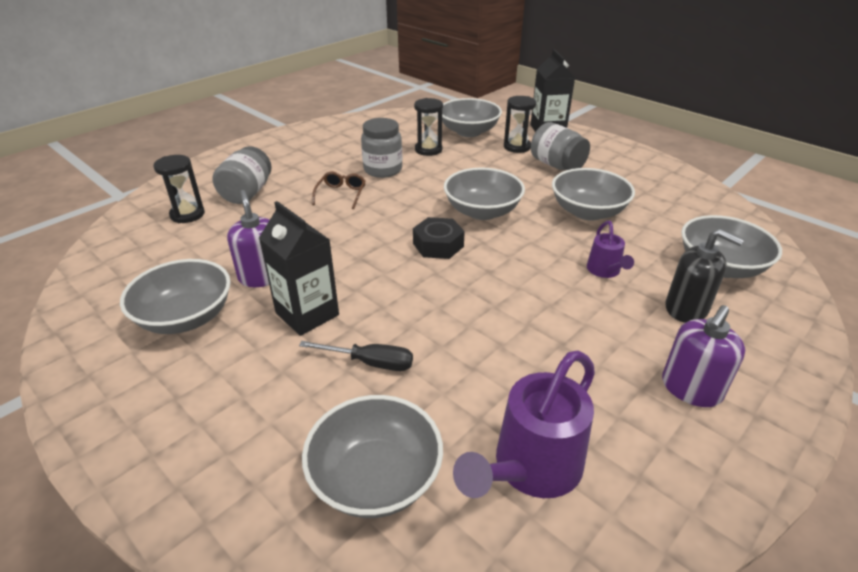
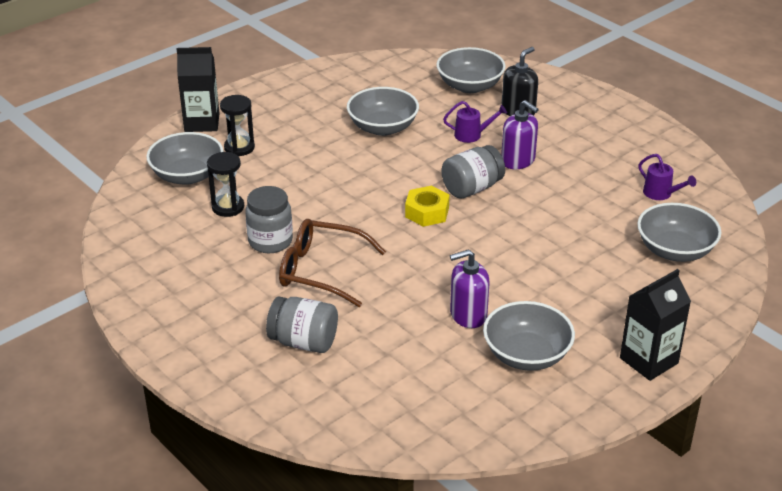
camera: 85 degrees left, 0 degrees up
(187, 214) = (345, 384): black hourglass -> none
(307, 314) = (522, 285): black carton -> black carton (648, 360)
(341, 194) = (321, 271): brown glasses -> brown glasses, size x1.87
(370, 362) = (577, 252): black screwdriver -> none
(438, 245) = (427, 212): black nut -> yellow nut
(482, 211) = (372, 183): grey bowl -> none
(530, 469) = (661, 194): purple watering can -> purple watering can, size x0.54
(557, 165) = (289, 129): grey jar -> grey jar (472, 188)
(691, 388) = (594, 127): purple soap dispenser -> purple soap dispenser (518, 160)

